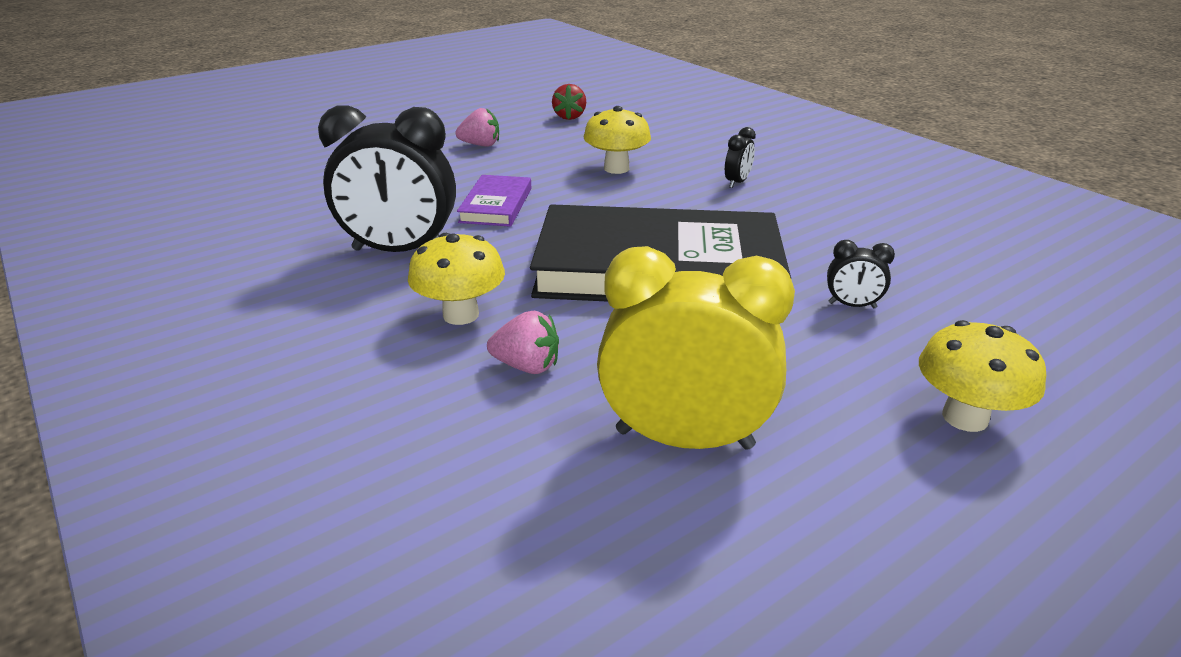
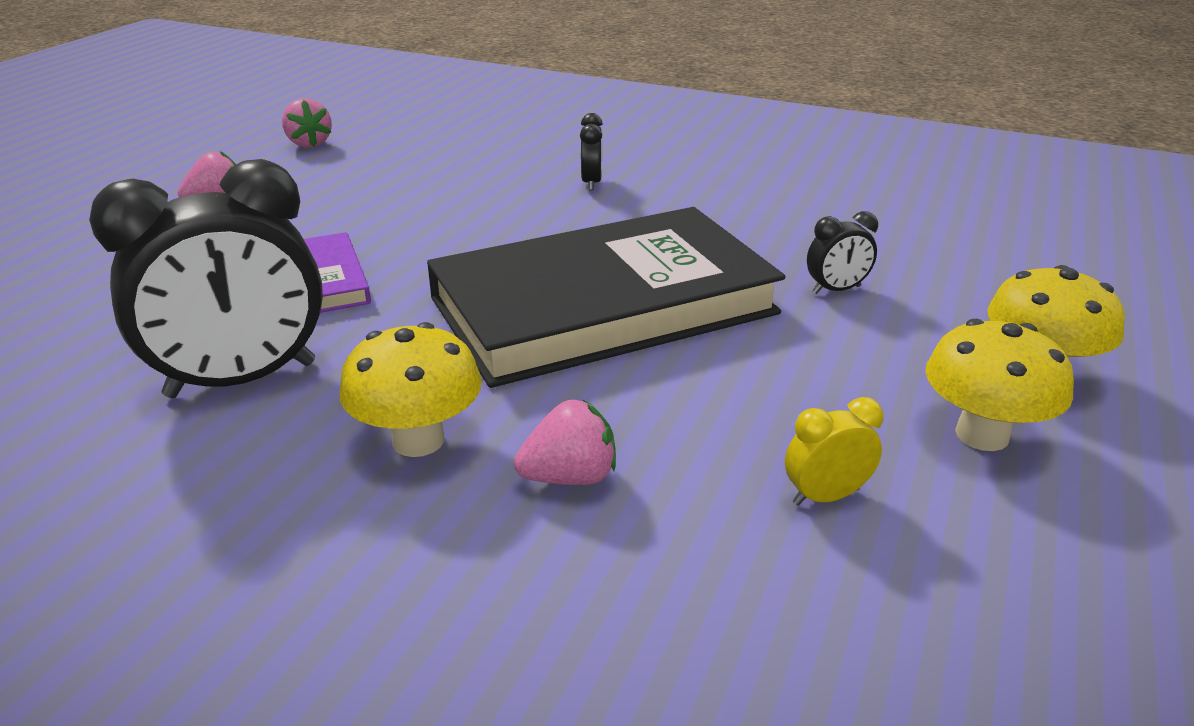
camera: 30 degrees left, 0 degrees up
(569, 117) = (309, 143): red strawberry -> pink strawberry
(616, 168) = (435, 197): yellow mushroom -> yellow mushroom (982, 435)
(684, 439) = (825, 496): yellow clock -> yellow clock, size x0.43

